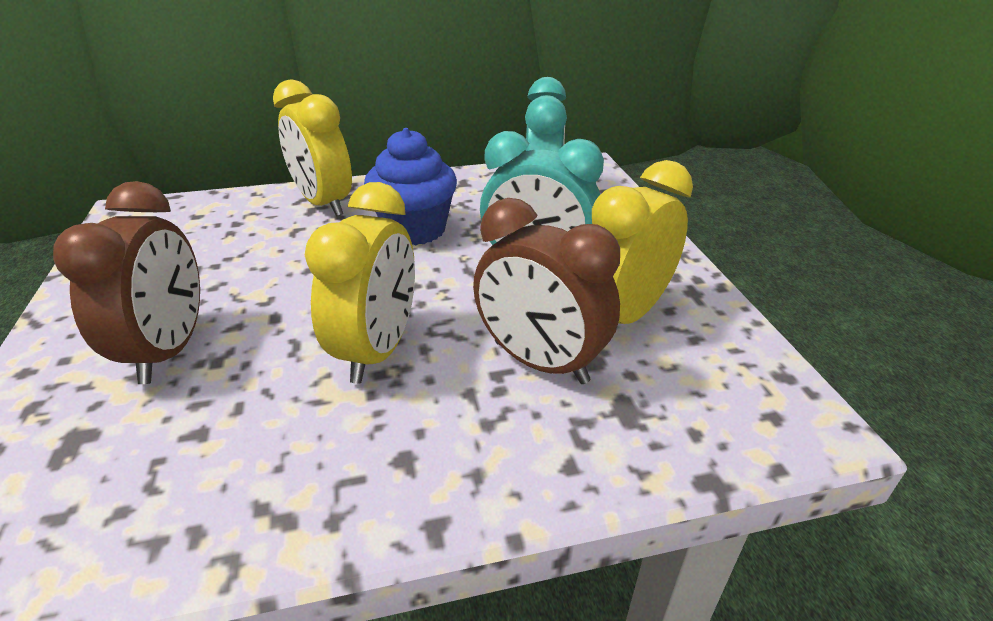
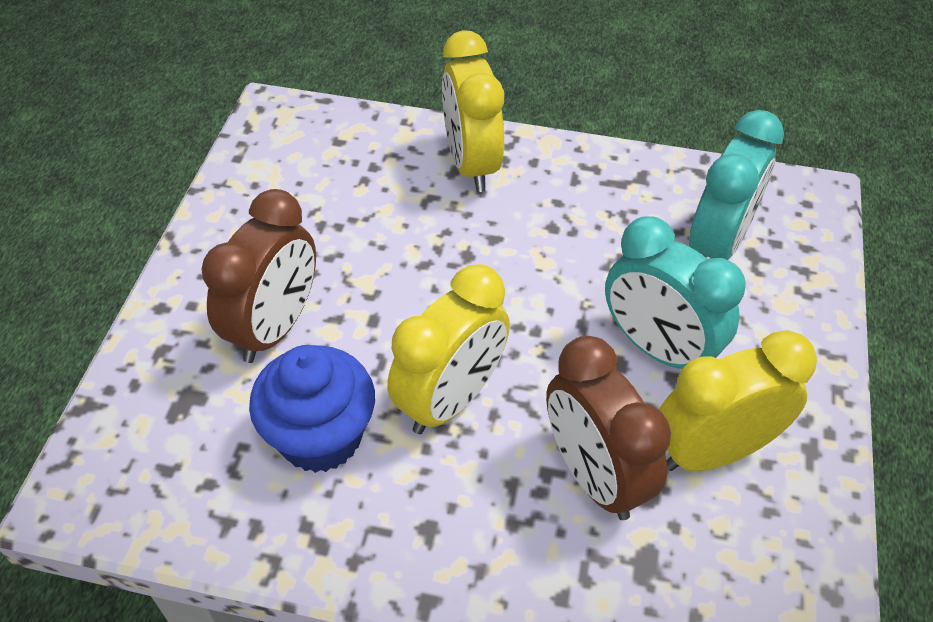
camera: 25 degrees right, 15 degrees up
(415, 230) = (552, 242): blue cupcake -> blue cupcake (320, 437)

